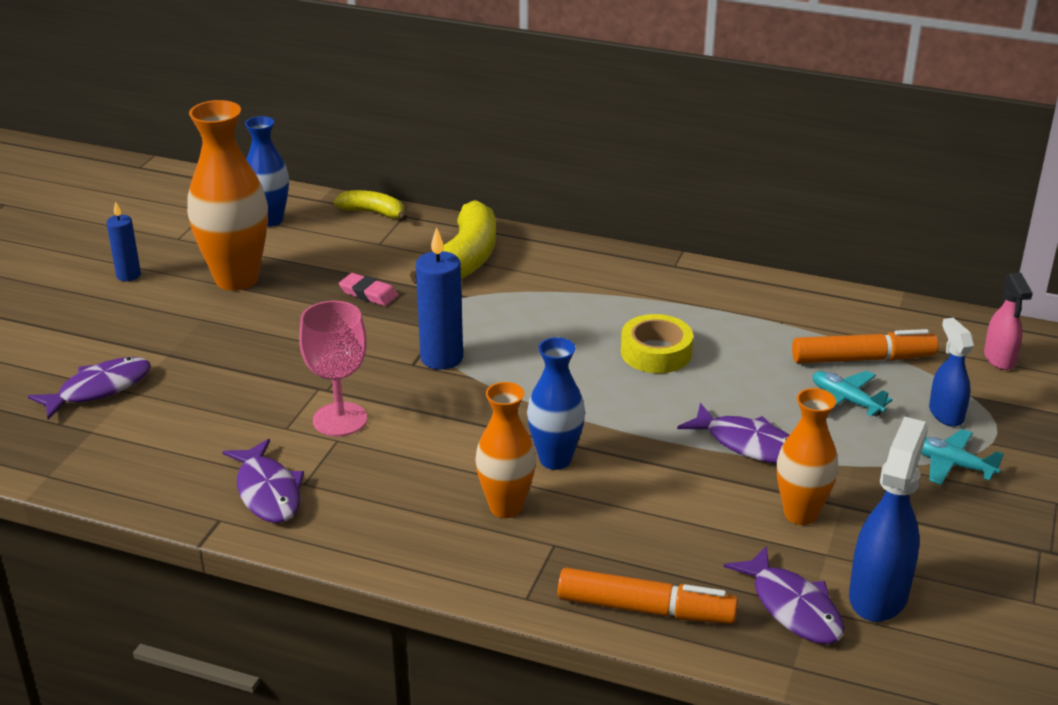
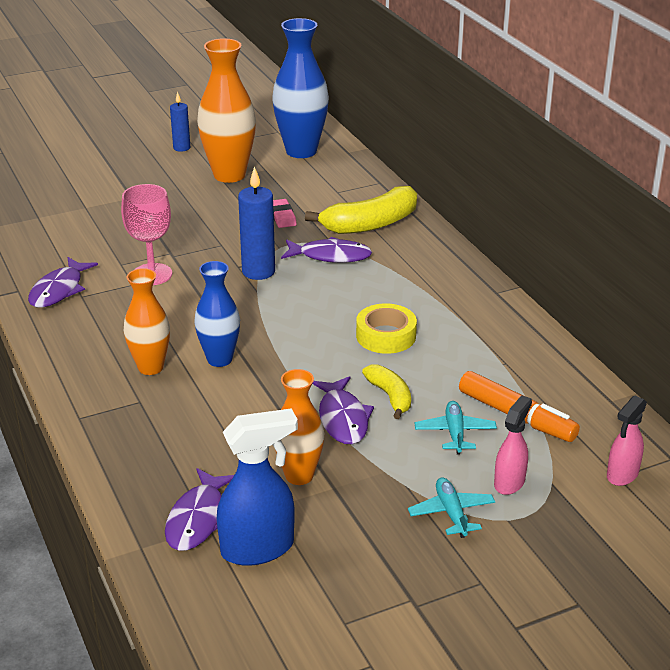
camera: 45 degrees right, 0 degrees up
(99, 389) = (74, 198): purple fish -> purple fish (330, 256)
(270, 220) = (301, 151): blue vase -> blue vase, size x1.61
(373, 212) = (365, 173): yellow banana -> yellow banana (390, 396)
(645, 609) = (122, 464): orange marker -> none
(945, 414) = (509, 482): blue spray bottle -> pink spray bottle

